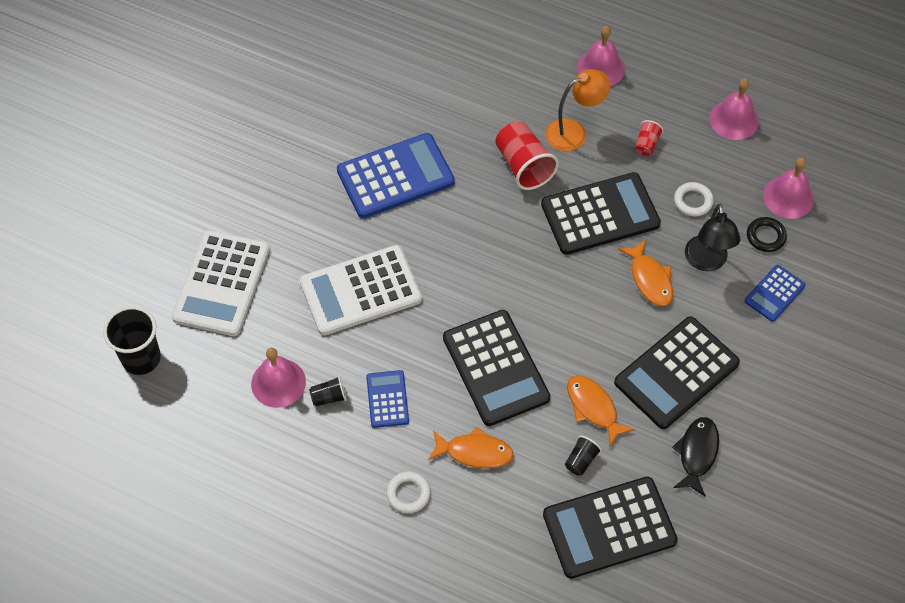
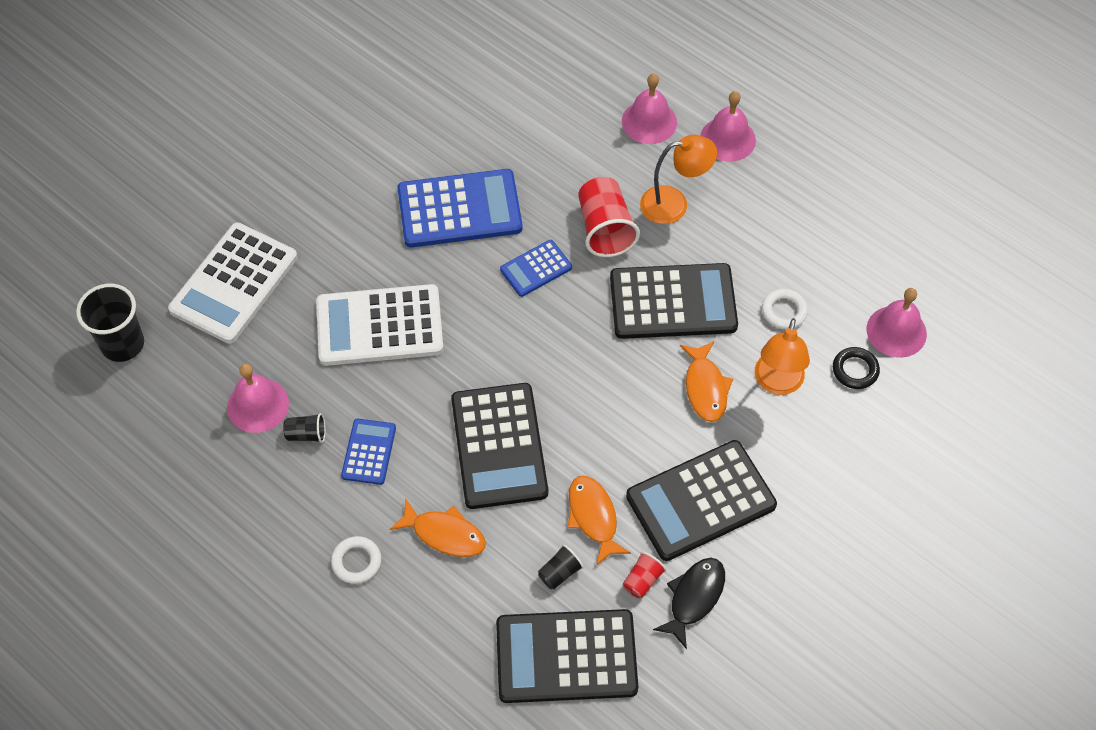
camera: 15 degrees right, 0 degrees up
(646, 144) = (751, 235): red cup -> red cup (642, 580)
(706, 262) = (777, 383): black lamp -> orange lamp
(734, 119) = (861, 229): pink bell -> pink bell (649, 121)
(774, 293) = (844, 437): blue calculator -> blue calculator (536, 268)

